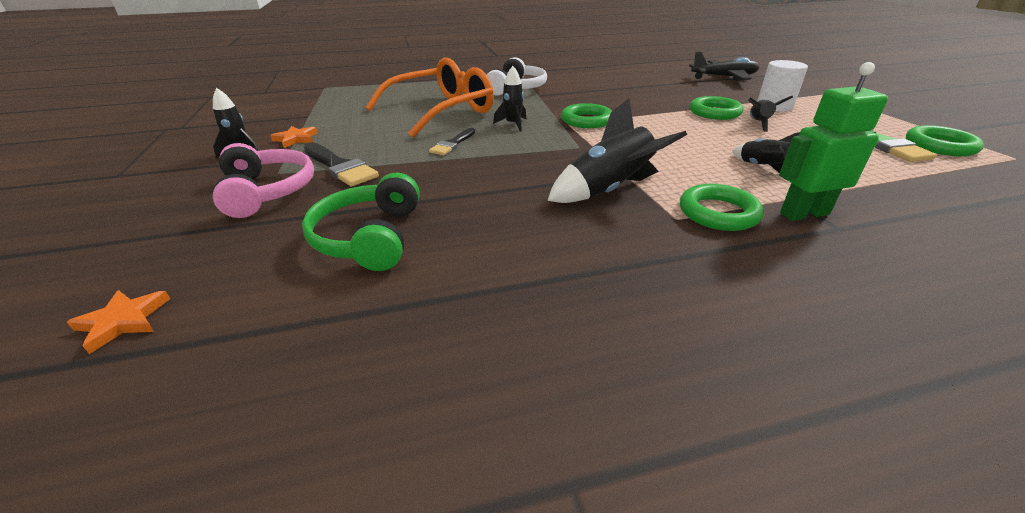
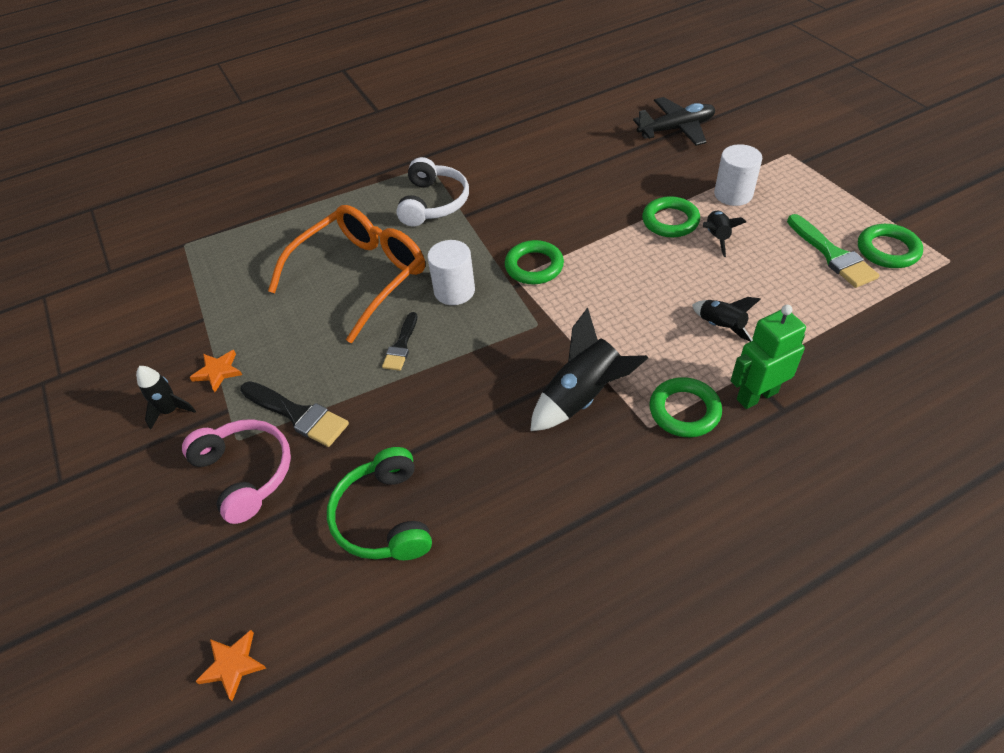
camera: 10 degrees left, 15 degrees up
(513, 124) = (454, 291): black rocket -> white cylinder

